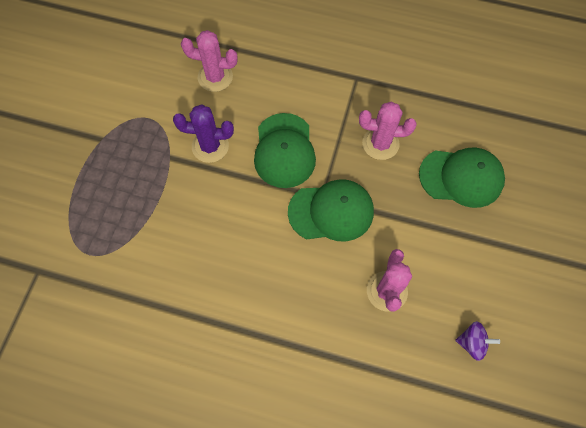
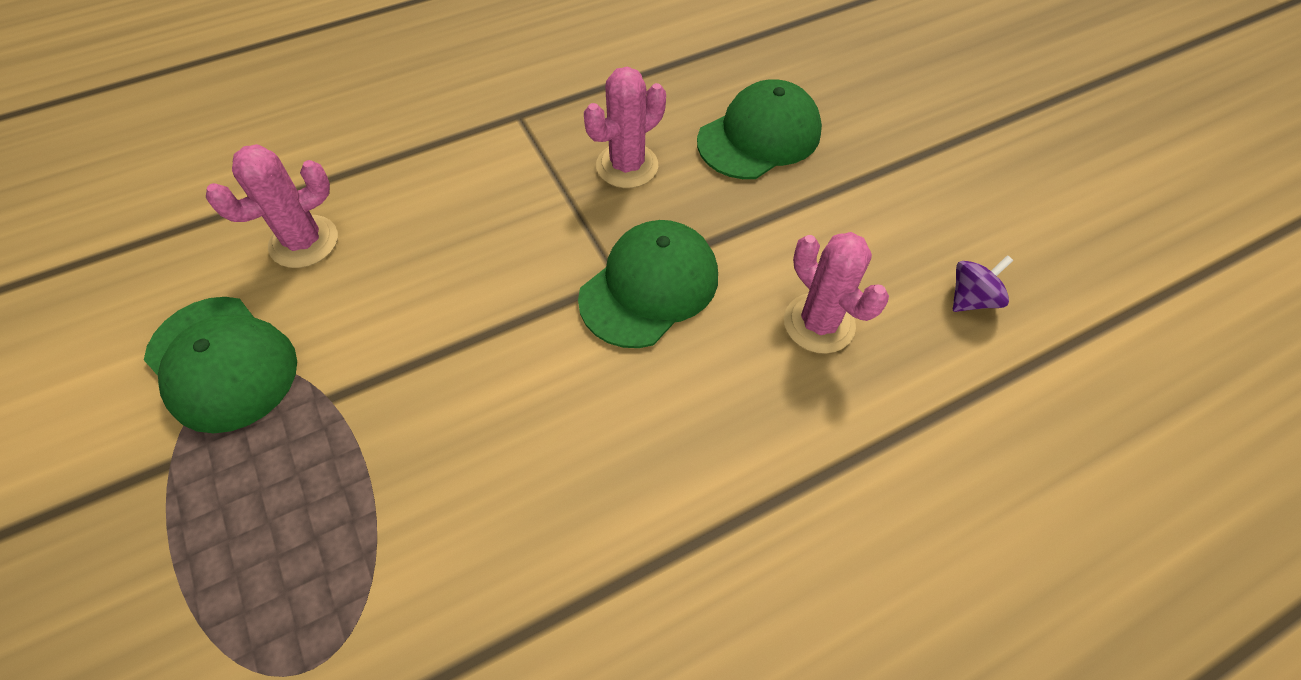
camera: 45 degrees left, 10 degrees down
(210, 146) = (385, 335): purple cactus -> none
(284, 151) = (507, 261): green cap -> green cap (222, 363)

